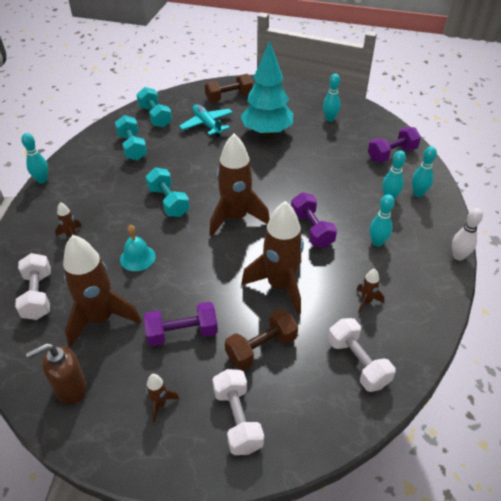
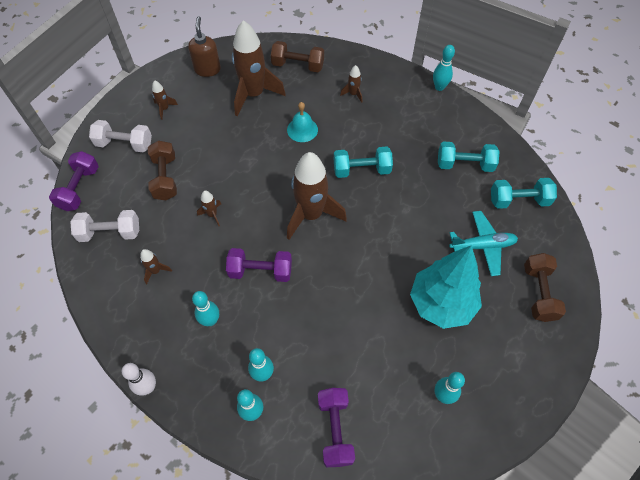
camera: 115 degrees right, 15 degrees up
(38, 295) = (298, 65): white dumbbell -> brown dumbbell
(182, 333) = (210, 136): purple dumbbell -> purple dumbbell (79, 188)
(280, 286) = (212, 215): brown rocket -> brown rocket, size x0.43

